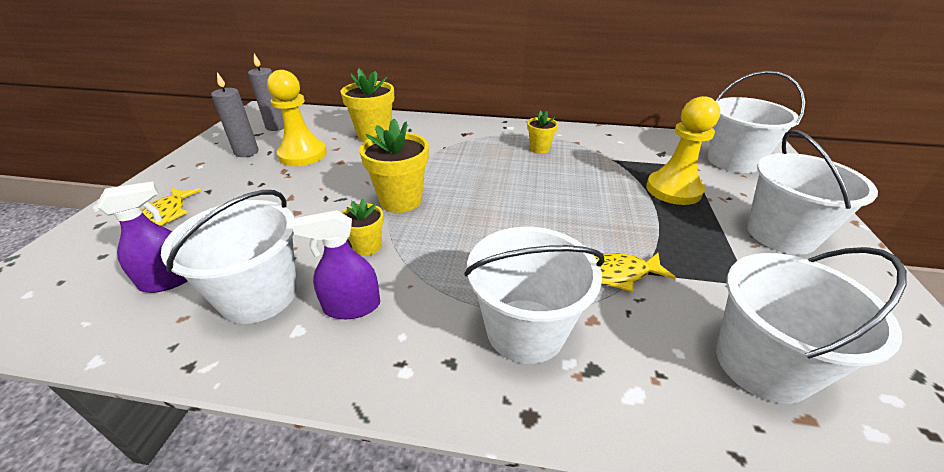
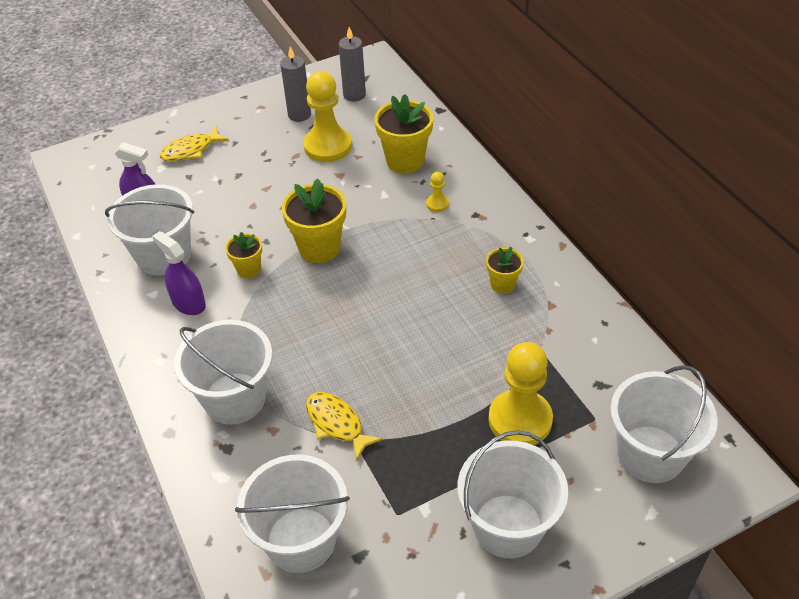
camera: 55 degrees right, 10 degrees up
(433, 141) = (437, 204): none -> yellow pawn

